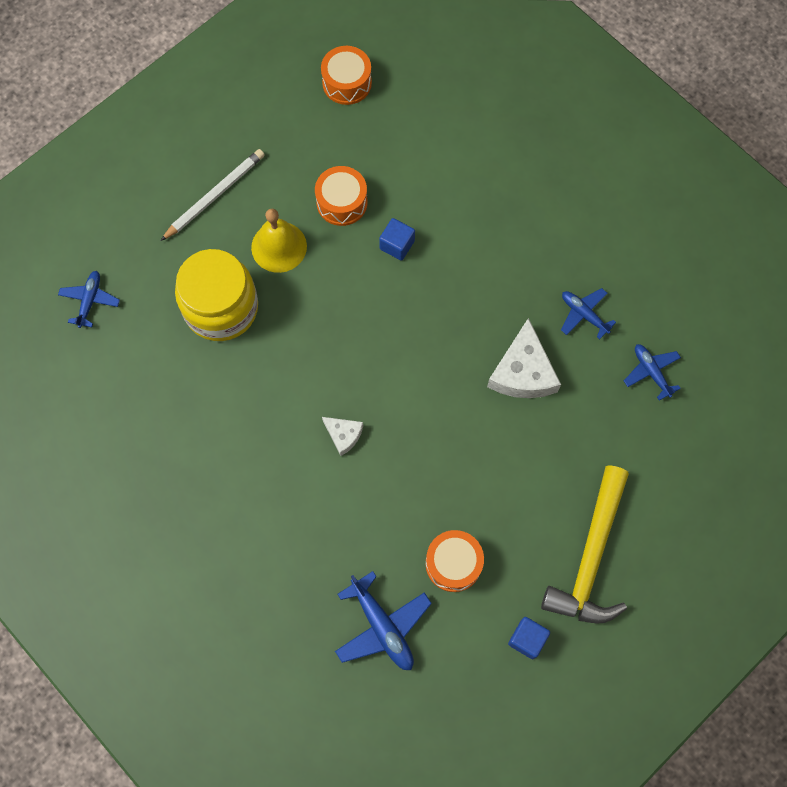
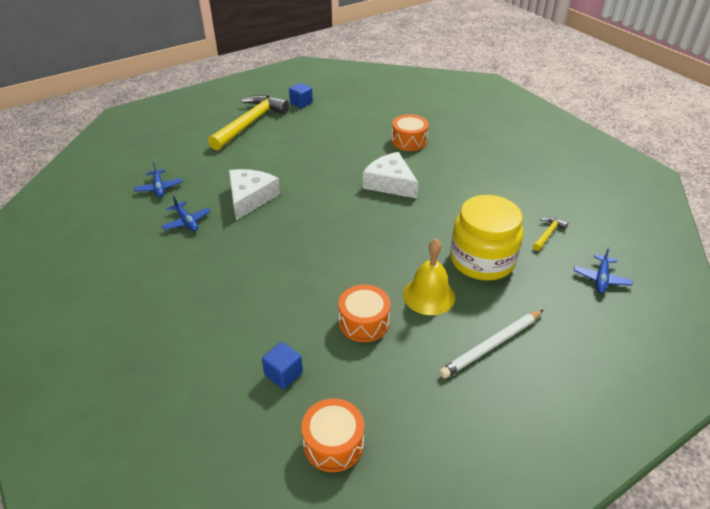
camera: 170 degrees left, 30 degrees down
(139, 366) = (548, 234): none -> yellow hammer
(343, 435) = (390, 183): white cheese -> white cheese, size x1.86
(382, 626) = (381, 114): blue plane -> none
(397, 245) = (320, 283): blue cube -> blue cube (283, 374)
(453, 563) = (333, 129): orange drum -> orange drum (409, 141)

